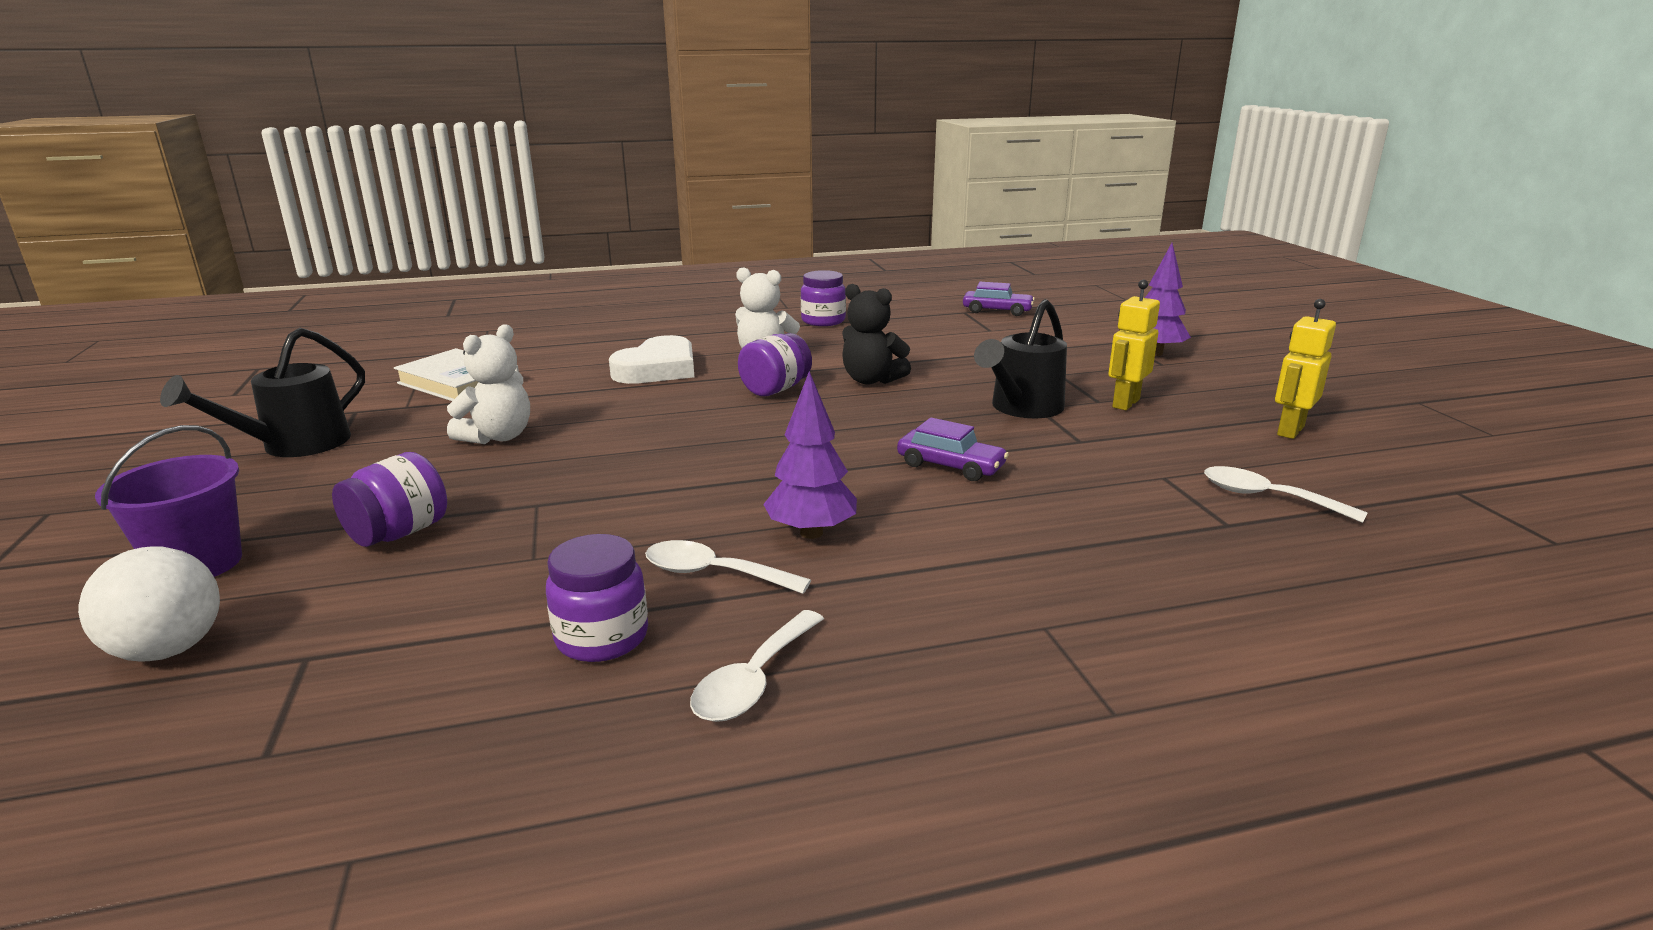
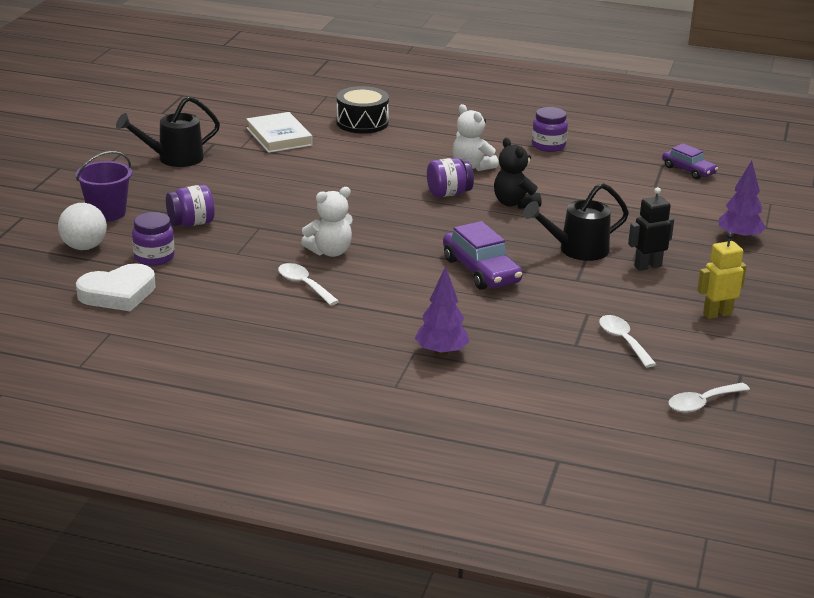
camera: 30 degrees right, 5 degrees up
(498, 437) = (271, 182): white teddy bear -> white teddy bear (330, 252)
(566, 345) = (362, 122): none -> black drum
(602, 638) = (236, 295): purple jar -> purple jar (154, 257)
(658, 369) = (397, 158): white heart -> white heart (118, 293)
(753, 681) = (276, 329): white spoon -> white spoon (702, 403)
(811, 532) = (367, 281): purple tree -> purple tree (441, 353)
(950, 466) = (481, 271): purple car -> purple car, size x1.57
(1125, 403) = (647, 266): yellow robot -> black robot

